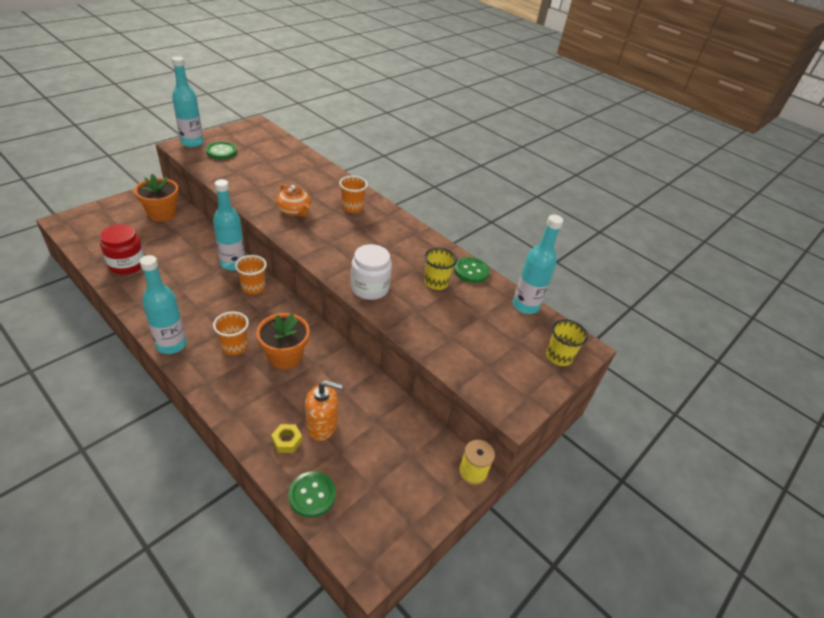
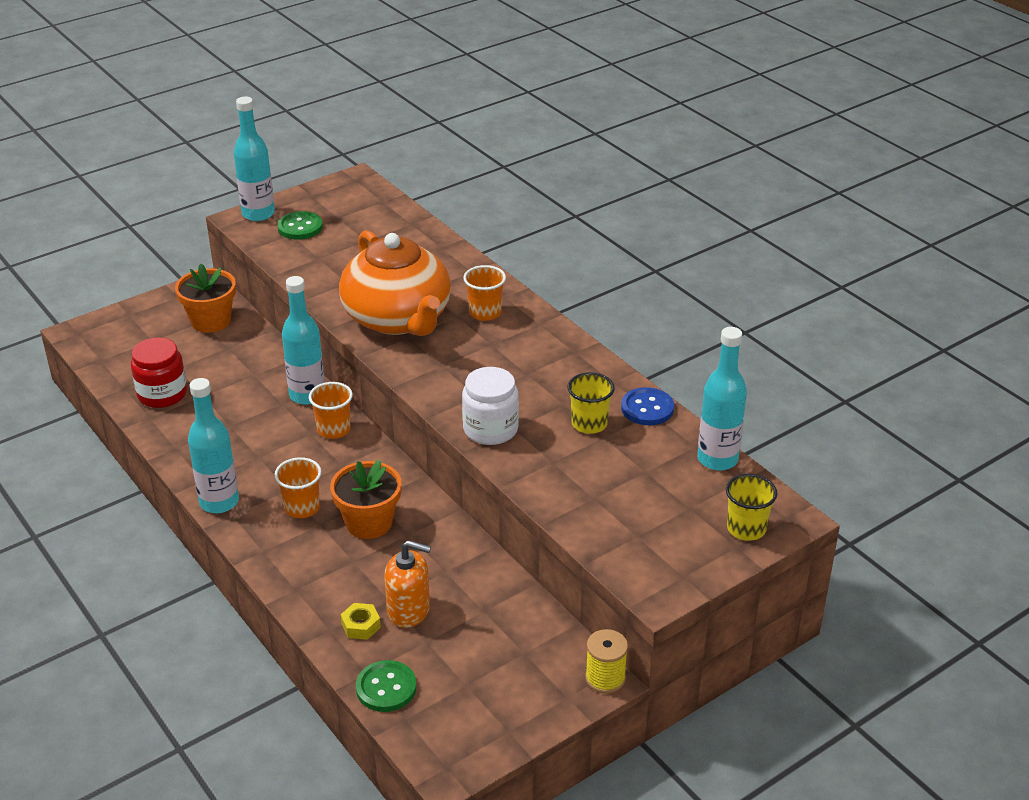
camera: 15 degrees right, 5 degrees down
(294, 211) = (398, 318): orange teapot -> orange teapot, size x2.21
(471, 271) = (647, 408): green button -> blue button

